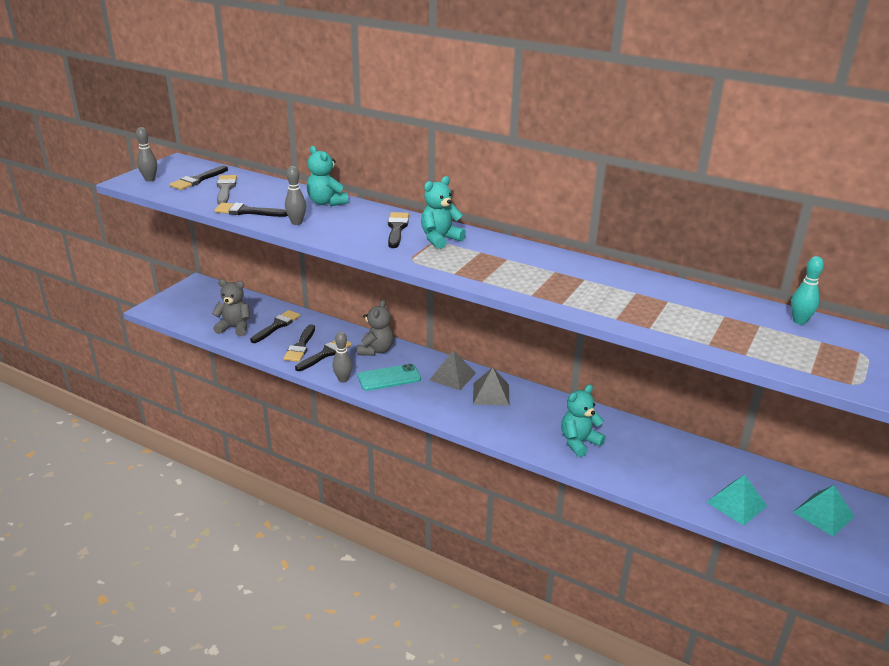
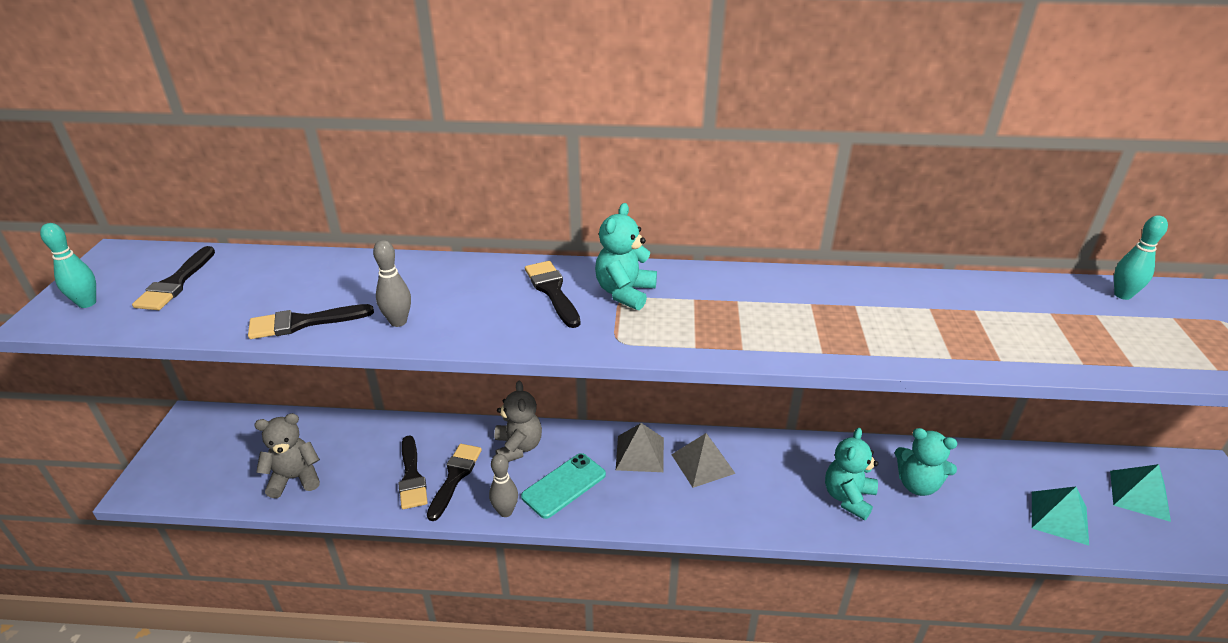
camera: 25 degrees left, 5 degrees up
(150, 179) = (87, 303): grey bowling pin -> turquoise bowling pin
(225, 189) = (236, 288): grey brush -> none
(277, 326) = (357, 453): black brush -> none
(326, 202) = (415, 272): turquoise teddy bear -> turquoise teddy bear (917, 484)

